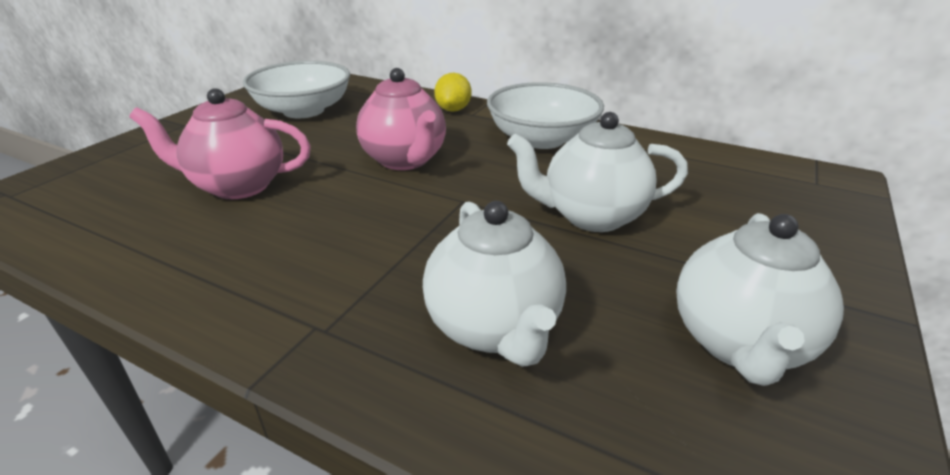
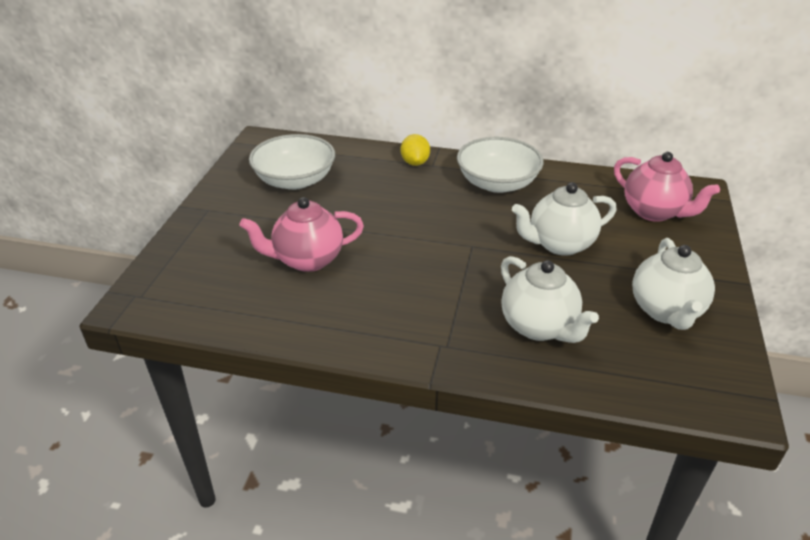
camera: 15 degrees left, 5 degrees up
(405, 160) = (411, 218): pink teapot -> pink teapot (654, 212)

